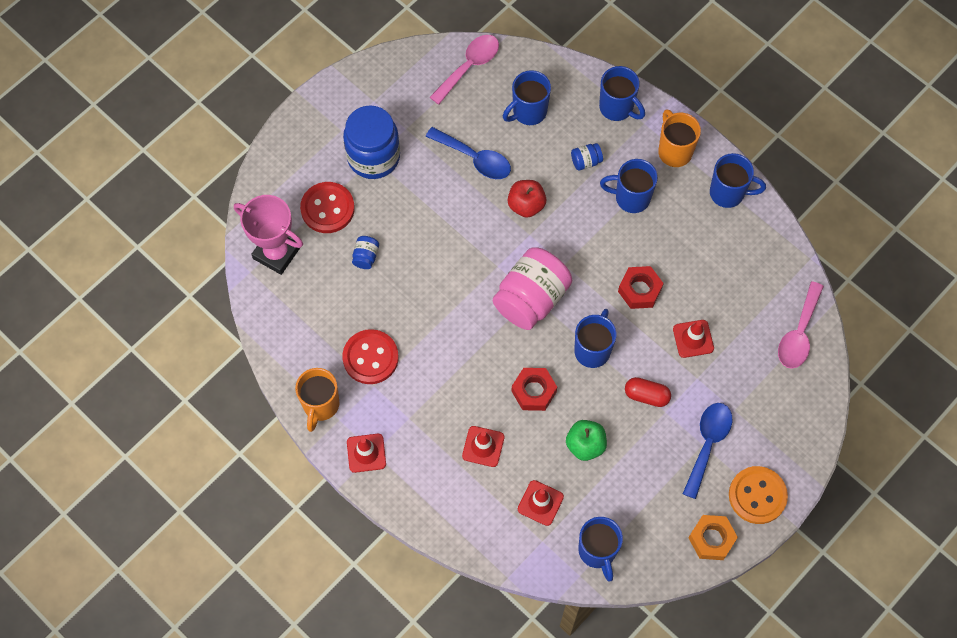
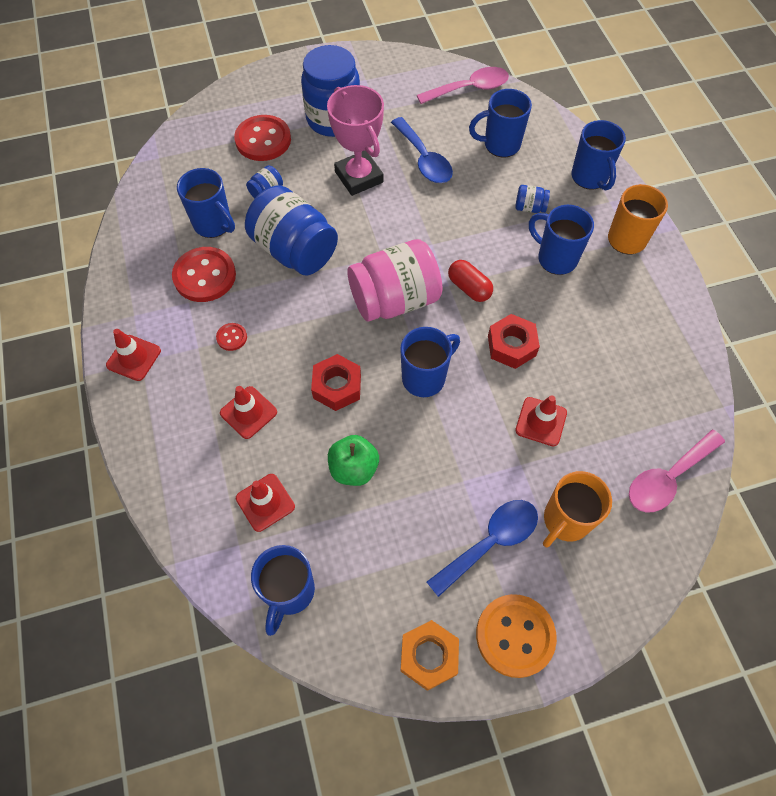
camera: 30 degrees right, 5 degrees down
(276, 253) = (192, 153): pink trophy -> pink trophy (359, 177)
(320, 405) = (127, 294): orange mug -> orange mug (565, 520)
(426, 297) = (295, 250): none -> blue jar
(429, 396) = (232, 337): none -> red button
(526, 205) = (446, 218): red apple -> none
(646, 395) = (453, 453): red capsule -> red capsule (469, 288)
(728, 193) = (663, 300): blue mug -> blue mug (213, 224)

